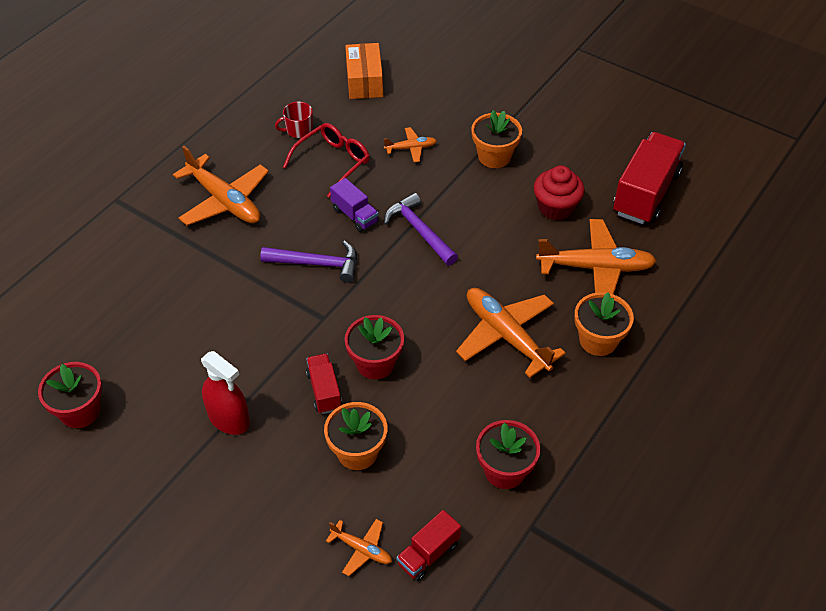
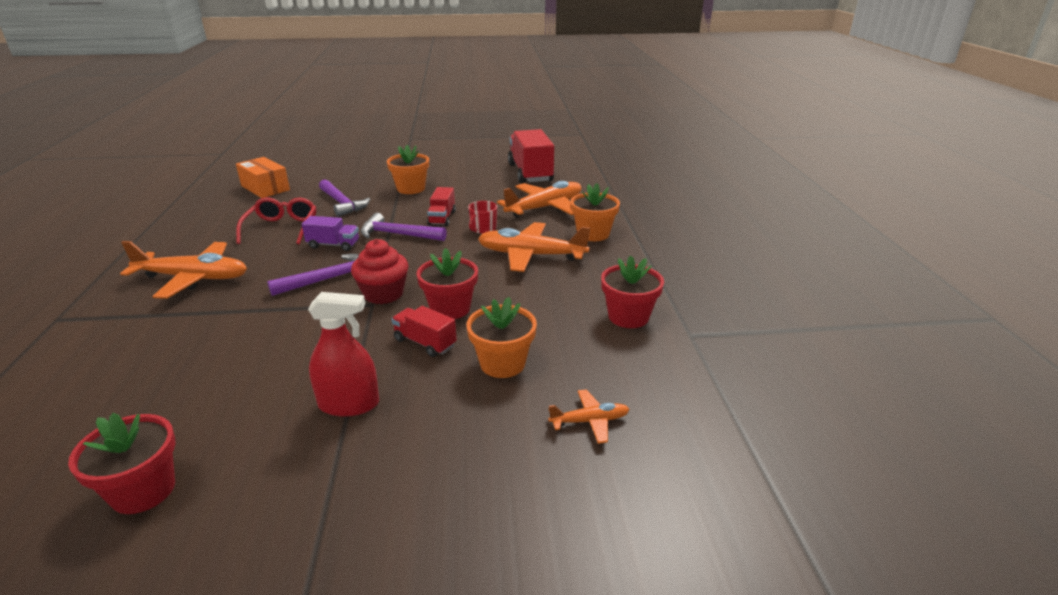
camera: 40 degrees left, 20 degrees down
(298, 130) = (230, 223): red mug -> red mug (483, 229)
(411, 148) = (342, 203): orange plane -> purple hammer
(428, 554) = (645, 392): red truck -> red truck (442, 218)
(556, 207) = (483, 194): red cupcake -> red cupcake (383, 294)

